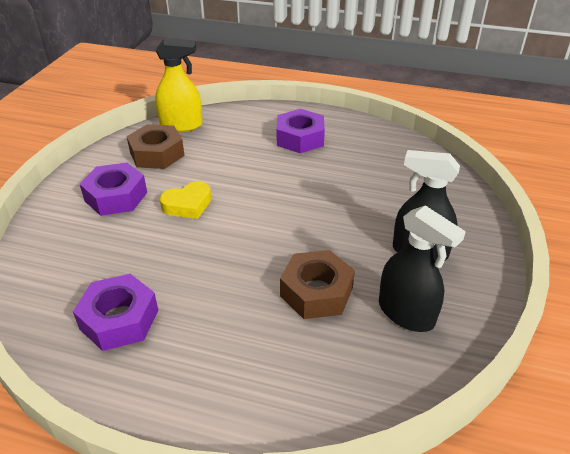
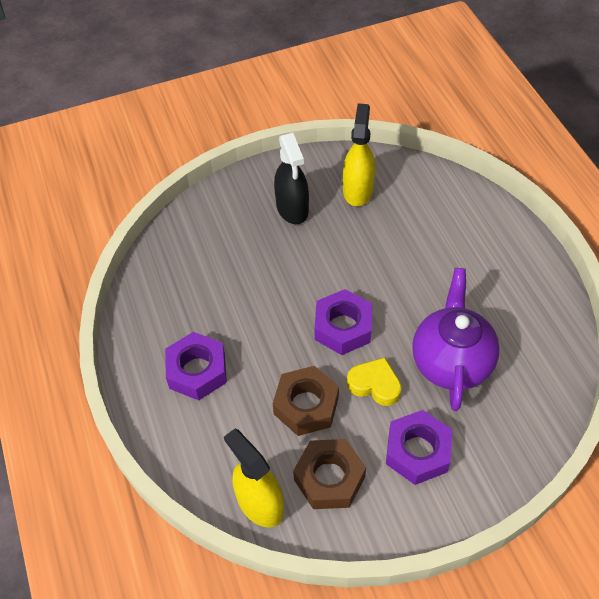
camera: 125 degrees left, 15 degrees up
(119, 319) = (514, 328): purple nut -> purple nut (343, 327)
(148, 255) = (451, 362): none -> purple teapot
(316, 292) = (384, 241): brown nut -> brown nut (306, 405)
(406, 313) = (358, 190): black spray bottle -> yellow spray bottle

